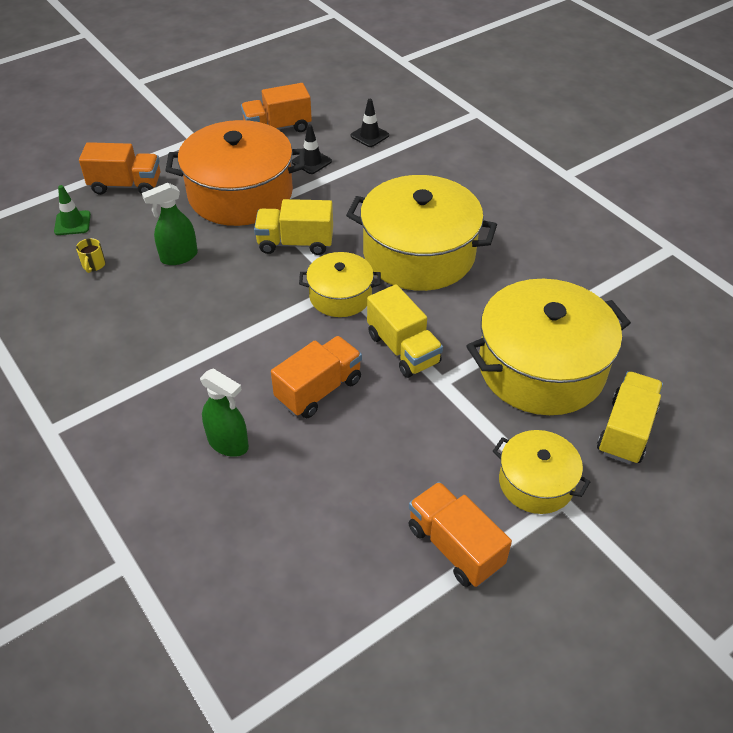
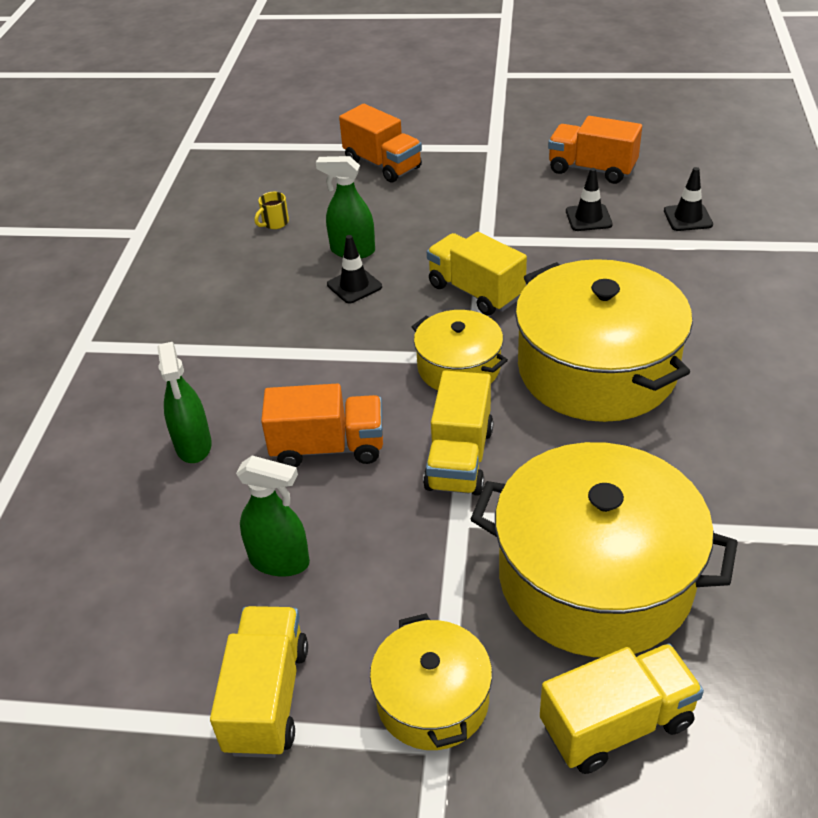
camera: 45 degrees right, 5 degrees down
(72, 223) = (300, 178): green traffic cone -> none
(210, 280) = (354, 286): none -> black traffic cone
(240, 194) = (477, 218): orange pot -> none
(371, 472) = (280, 561): none -> green spray bottle
(454, 546) = (267, 698): orange truck -> yellow truck

